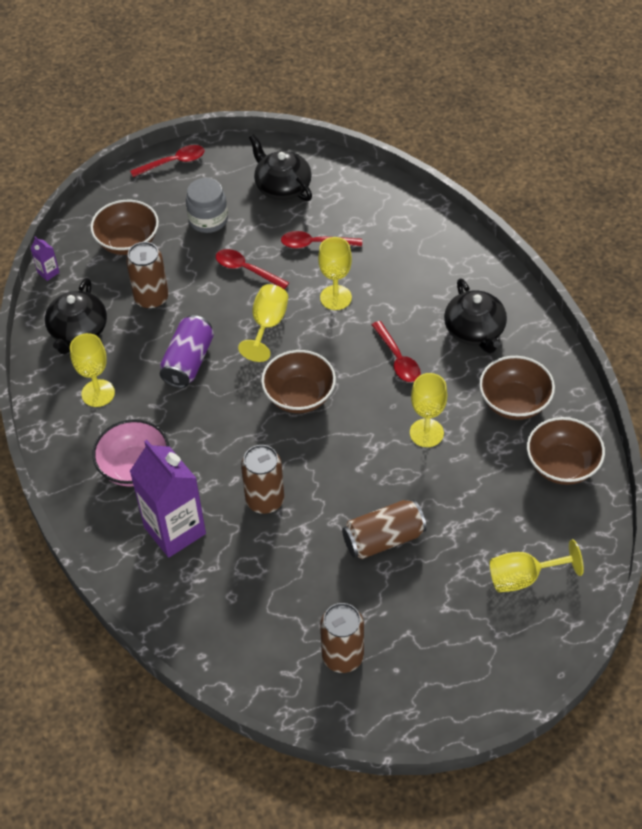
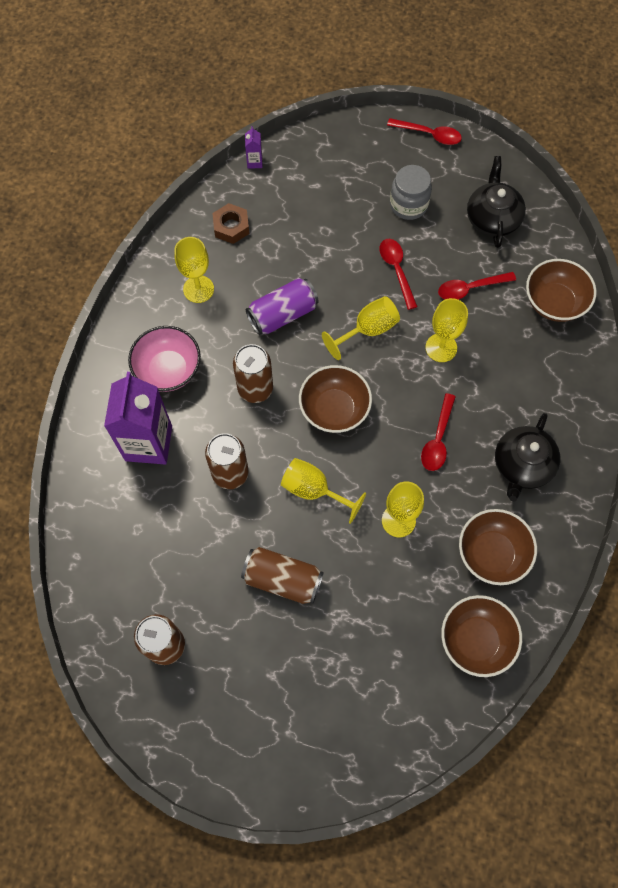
camera: 40 degrees right, 15 degrees up
(78, 331) = (231, 227): black teapot -> brown nut
(128, 242) = (332, 179): brown bowl -> brown bowl (554, 302)
(151, 298) = (306, 240): brown can -> brown can (255, 389)
(315, 244) = (470, 288): red spoon -> red spoon turned 60 degrees counterclockwise
(523, 577) = (353, 705): yellow goblet -> yellow goblet (313, 490)

